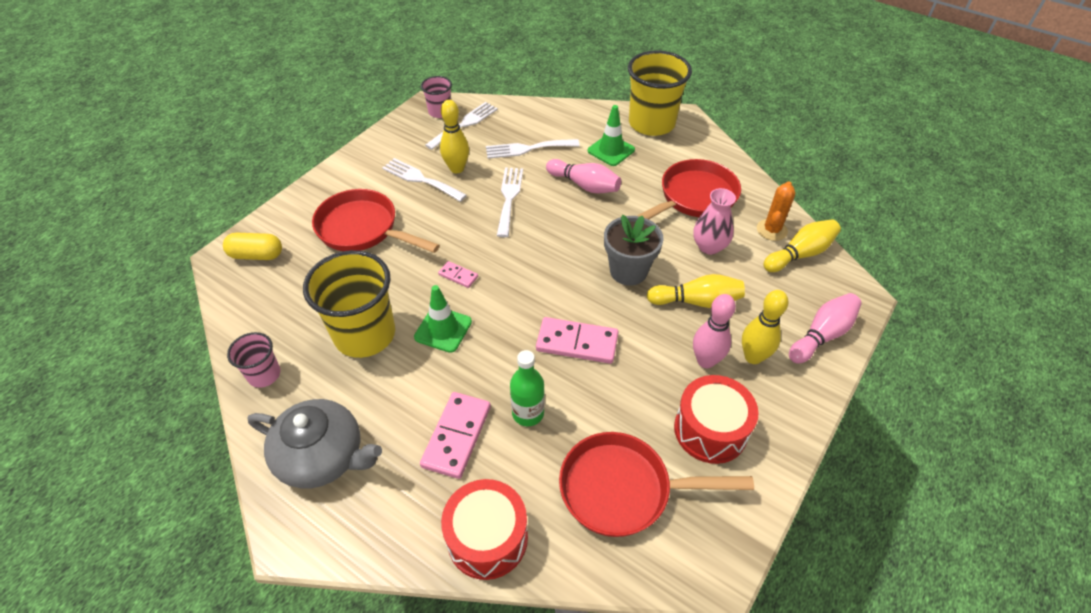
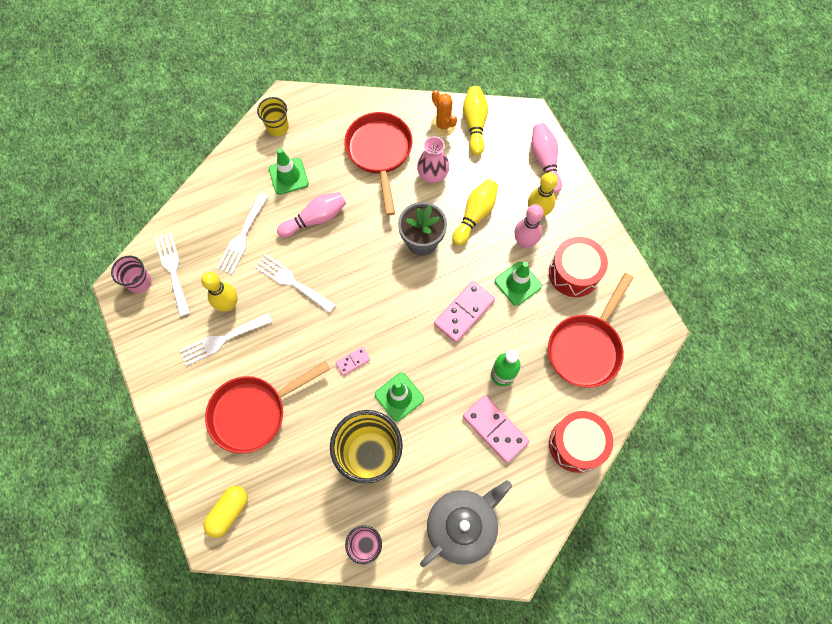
camera: 60 degrees left, 20 degrees up
(650, 377) = (518, 283): none -> green traffic cone
(651, 123) = (277, 127): yellow cup -> yellow cup, size x0.51

